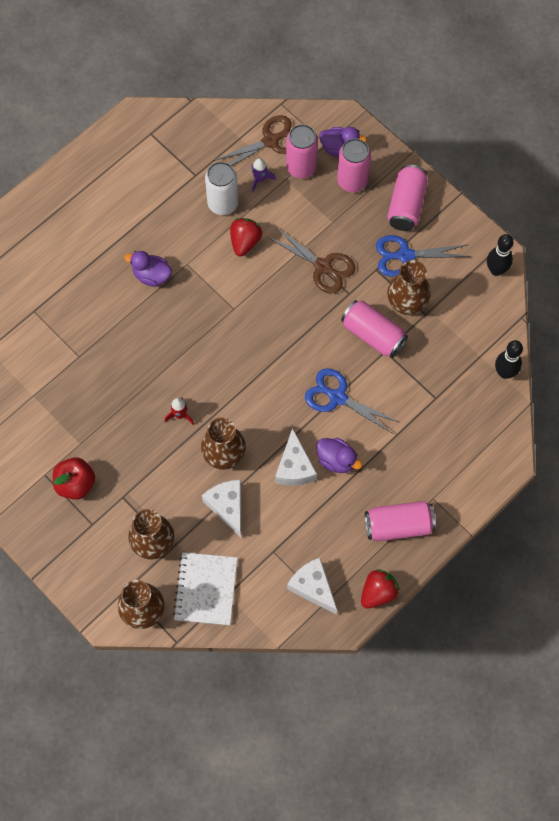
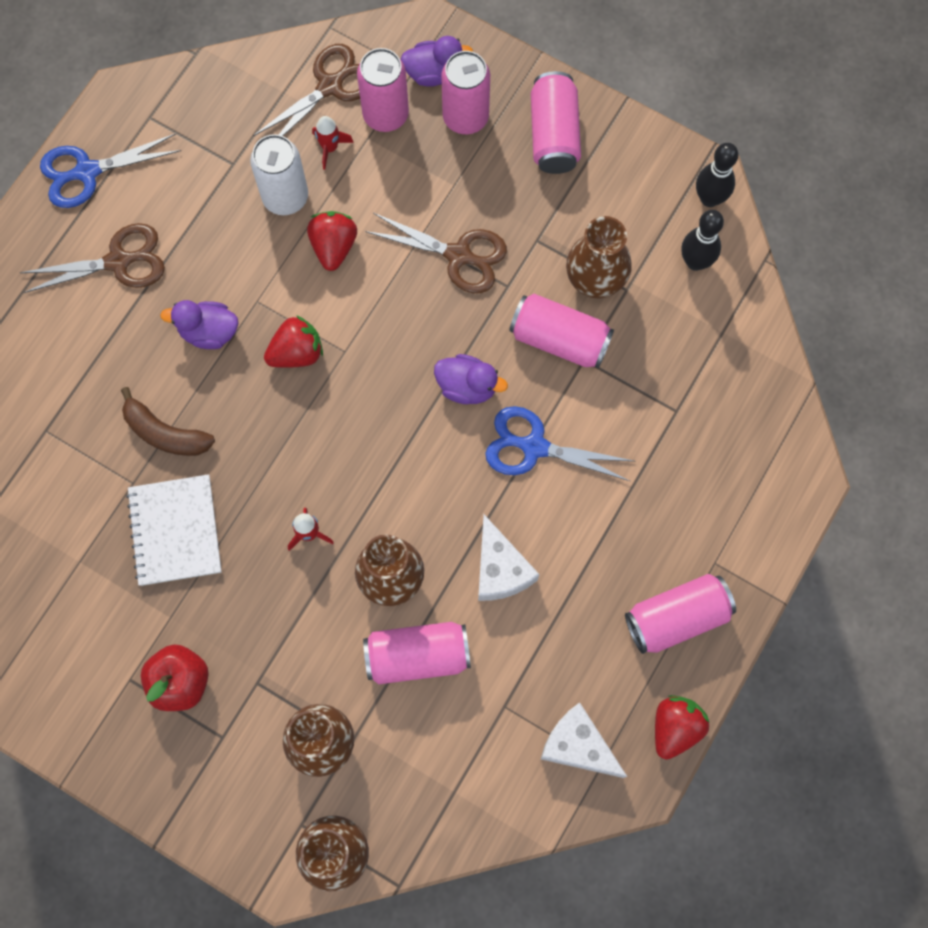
camera: 15 degrees left, 5 degrees up
(107, 218) = (118, 261): none -> brown scissors
(107, 331) = (165, 433): none -> brown banana
(203, 302) = (297, 353): none -> red strawberry
(206, 589) = (420, 792): white notebook -> white notebook (175, 531)
(227, 506) = (417, 656): white cheese -> pink can
(260, 179) = (330, 148): purple rocket -> red rocket
(336, 460) = (559, 542): purple duck -> purple duck (467, 386)
(405, 255) = (573, 209): blue scissors -> blue scissors (87, 172)
(505, 372) = (764, 348): black bowling pin -> black bowling pin (695, 262)

